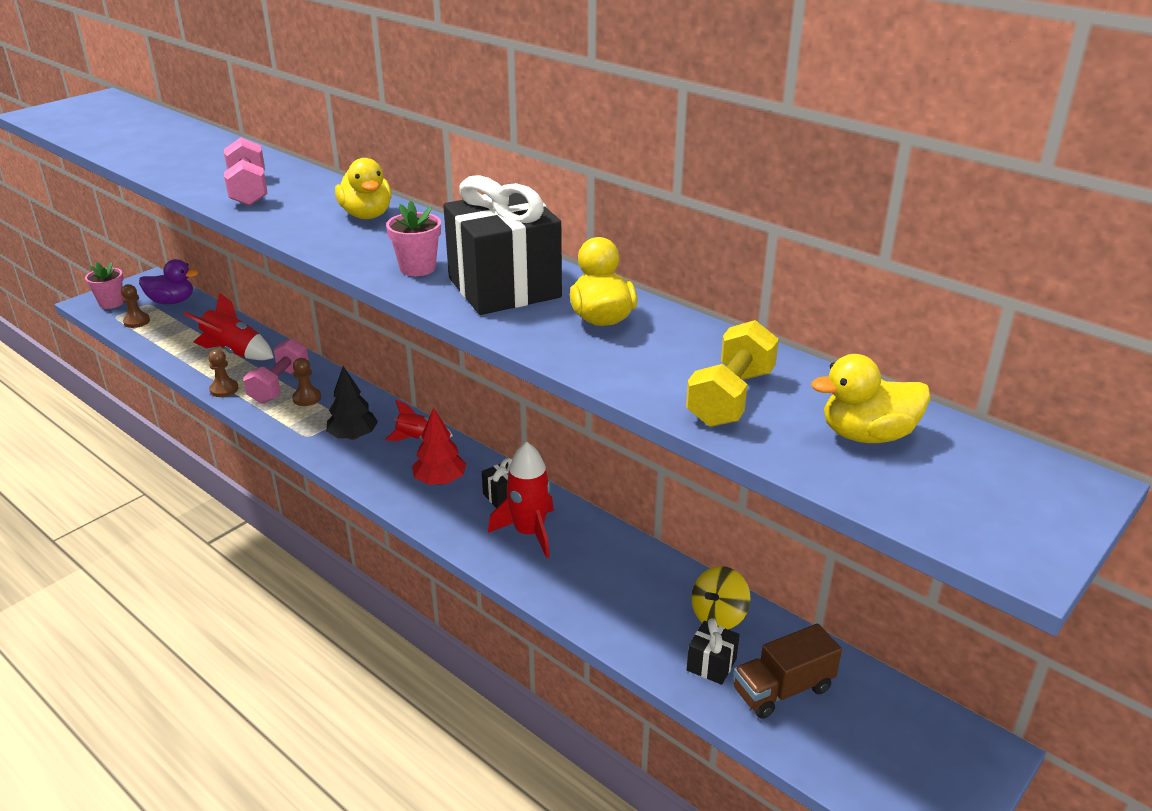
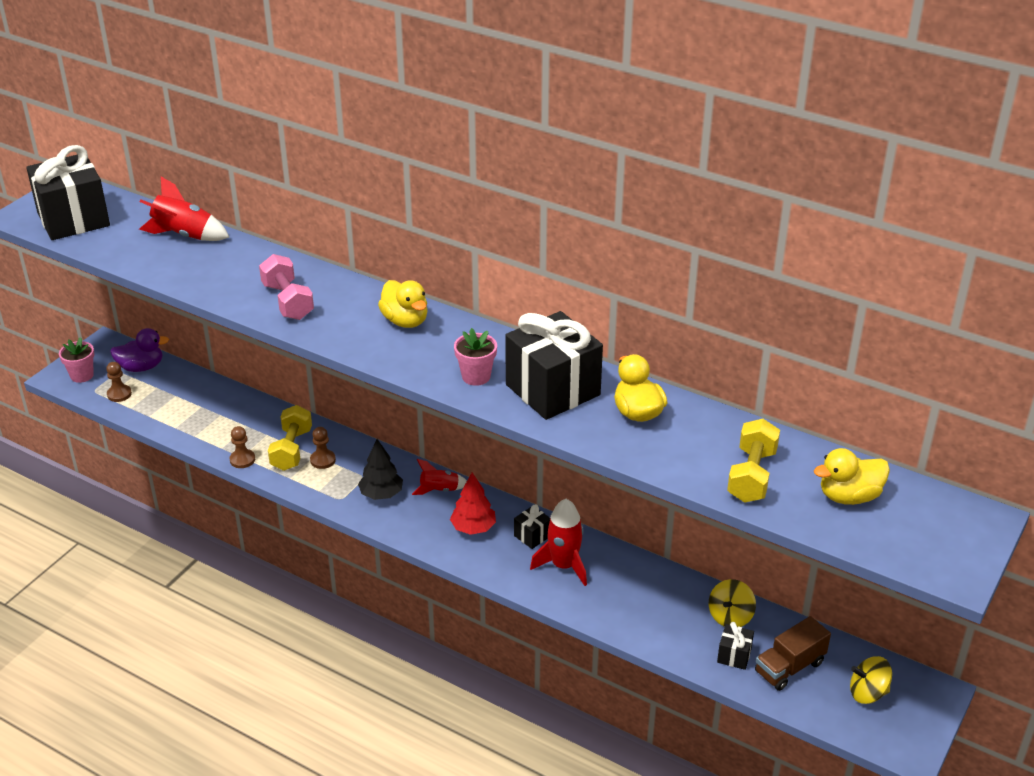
camera: 10 degrees left, 5 degrees up
(84, 119) = (73, 219): none -> black gift
(234, 352) = (232, 418): red rocket -> red rocket (184, 235)
(279, 385) = (291, 449): pink dumbbell -> yellow dumbbell
(886, 739) = (867, 693): none -> yellow spinning top

